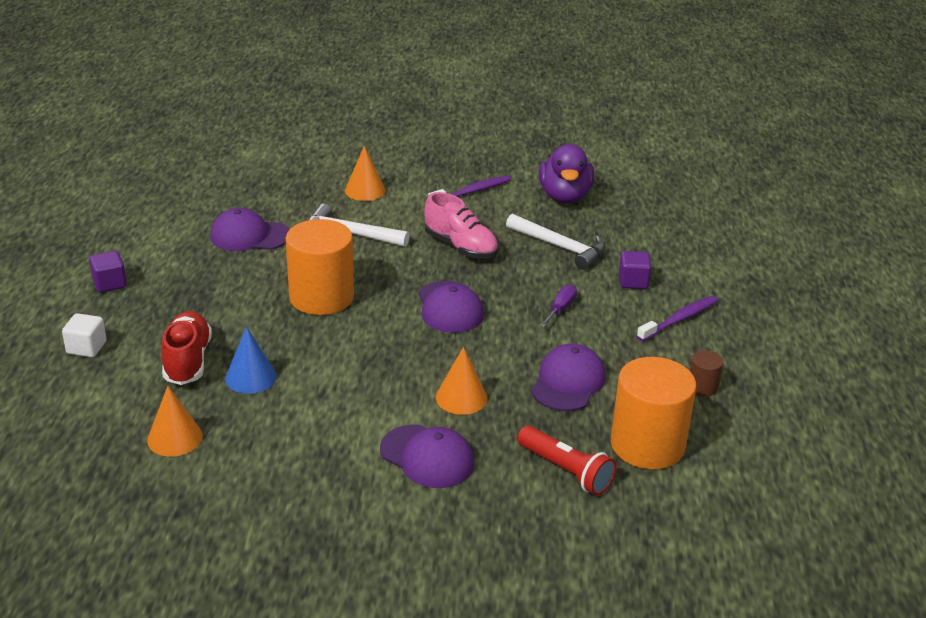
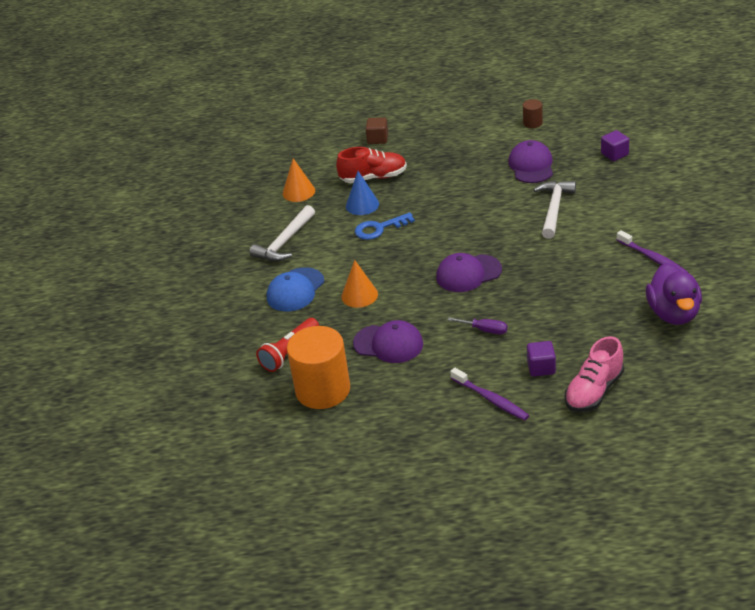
camera: 90 degrees right, 5 degrees up
(86, 348) = (377, 139): white cube -> brown cube
(110, 283) = (449, 127): purple cube -> purple cube (614, 154)
(318, 367) = (379, 228): none -> blue key
(321, 297) = (462, 213): orange cylinder -> none
(365, 190) = (626, 203): orange cone -> none
(427, 457) = (295, 290): purple cap -> blue cap
(460, 247) = (558, 266): pink shoe -> pink shoe (594, 391)
(560, 247) = (581, 320): white hammer -> white hammer (285, 242)
(564, 196) = (673, 313): purple duck -> purple duck turned 90 degrees counterclockwise
(702, 387) = (399, 416): brown cylinder -> brown cylinder (532, 123)

